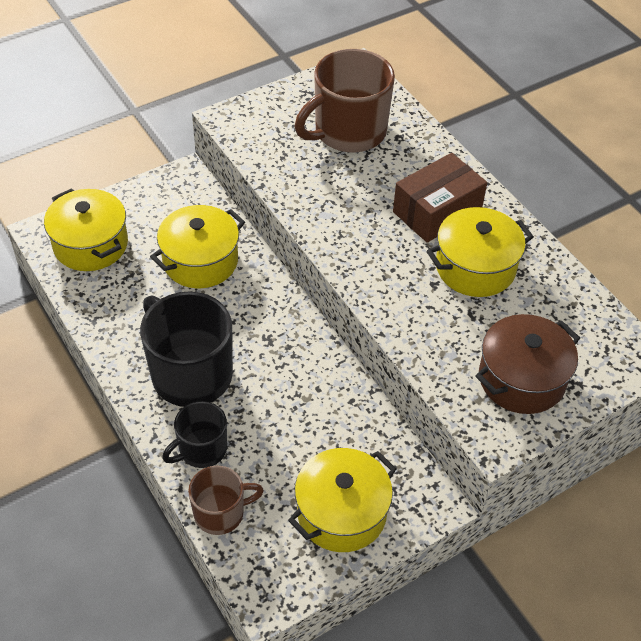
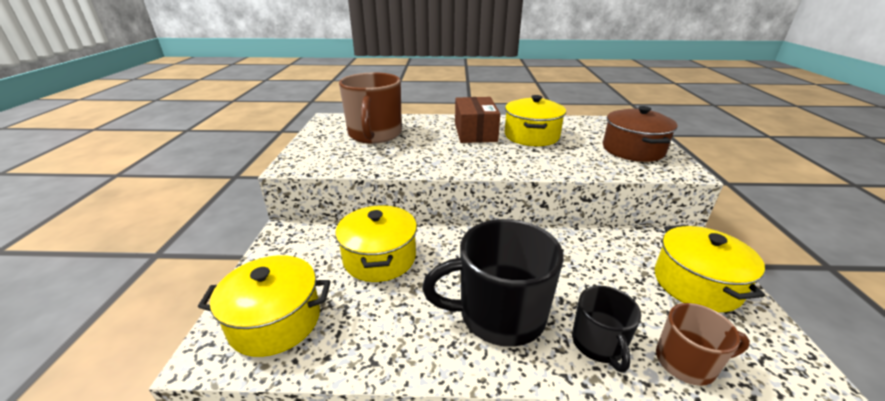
camera: 55 degrees left, 20 degrees down
(220, 513) = (687, 362): brown mug -> brown mug turned 75 degrees clockwise

